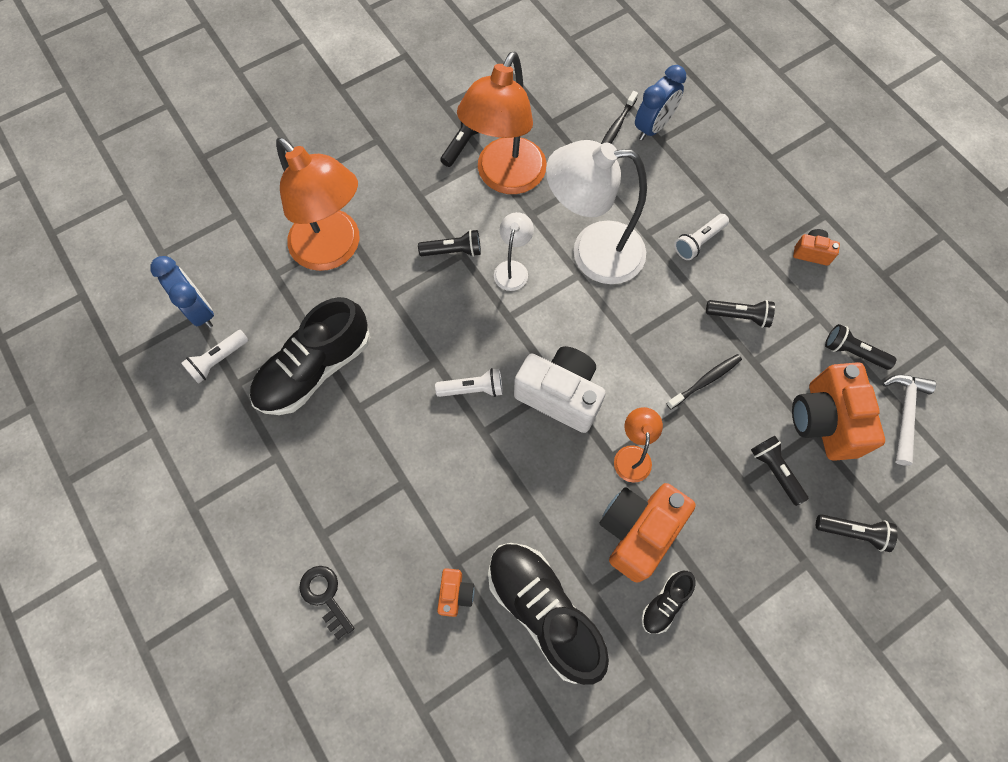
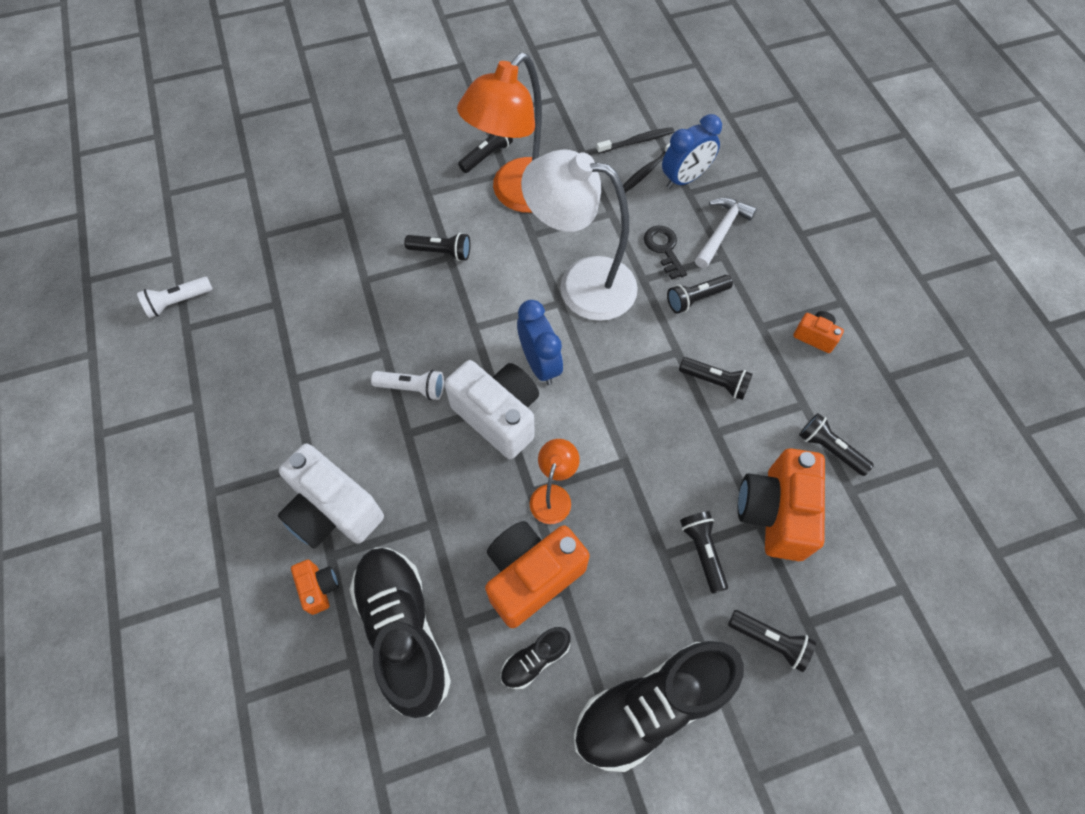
camera: 15 degrees right, 5 degrees down
(200, 310) = (180, 252): blue clock -> blue clock (540, 364)
(314, 369) = (265, 332): black shoe -> black shoe (651, 706)
(325, 596) = (190, 554): black key -> black key (664, 249)
(334, 250) = (326, 226): orange lamp -> none
(442, 521) = (333, 511): none -> white camera
(455, 594) = (319, 588): orange camera -> orange camera turned 45 degrees counterclockwise
(513, 269) = (494, 282): white lamp -> none
(698, 242) = (696, 299): white flashlight -> black flashlight
(705, 381) = (656, 439): black toothbrush -> black toothbrush (636, 141)
(904, 413) = (868, 527): white hammer -> white hammer (721, 231)

